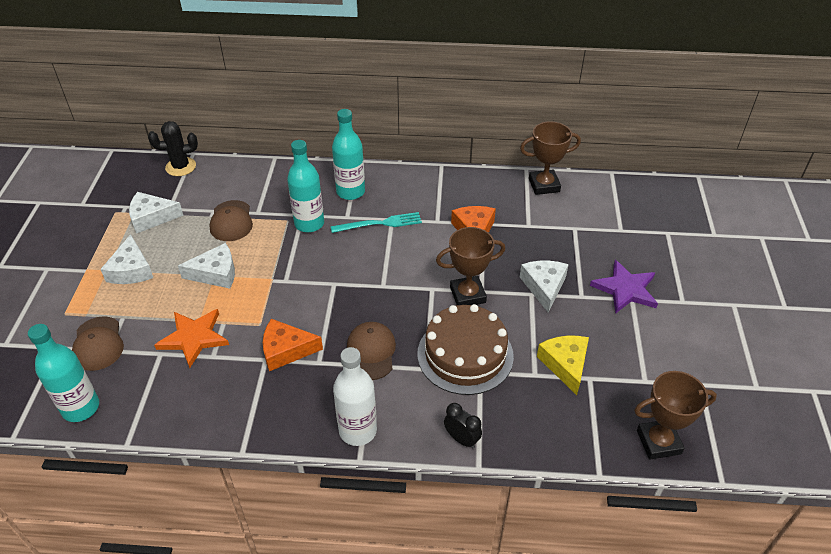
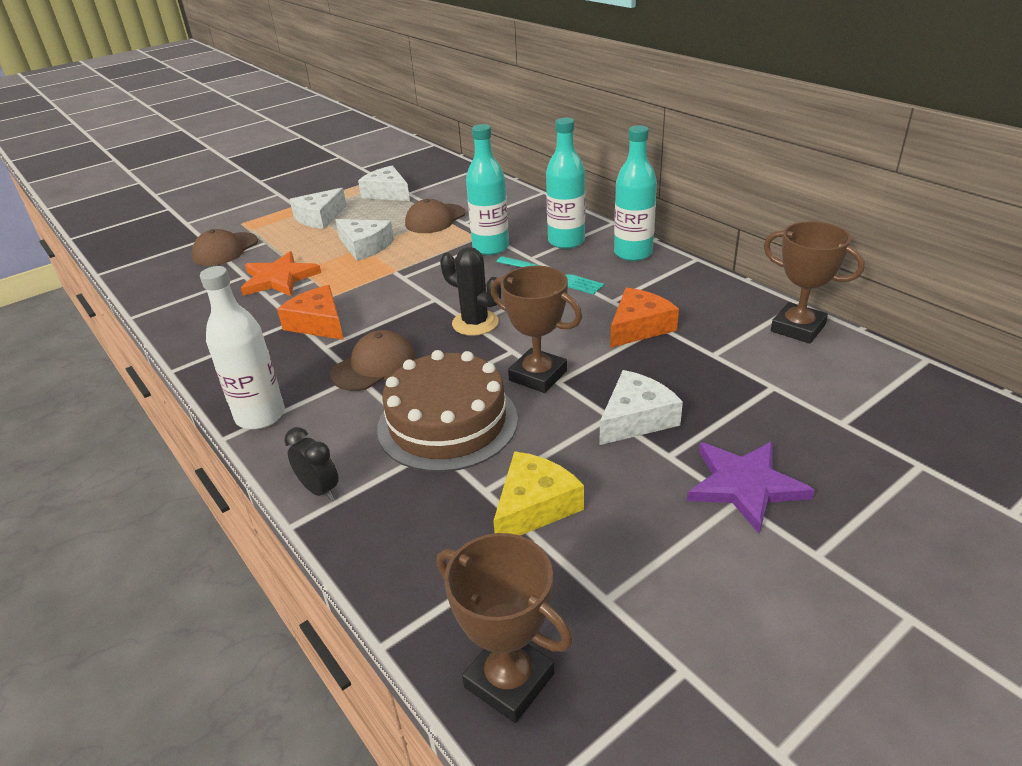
camera: 50 degrees right, 10 degrees down
(81, 408) = (152, 280): turquoise bottle -> turquoise bottle (633, 253)
(181, 167) = (461, 171): black cactus -> black cactus (475, 323)
(461, 439) = (319, 490): black clock -> black clock turned 45 degrees counterclockwise

